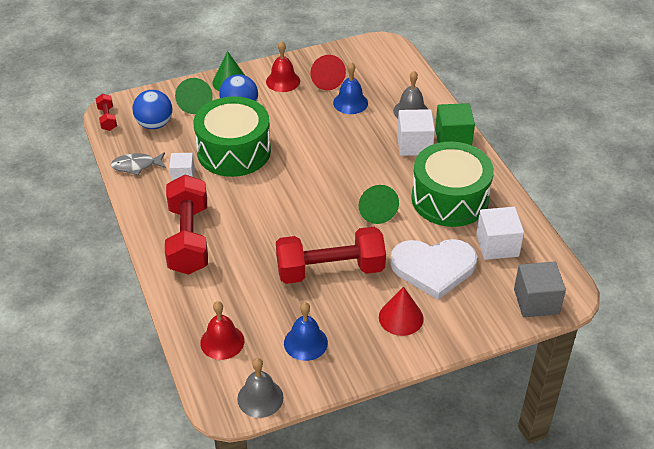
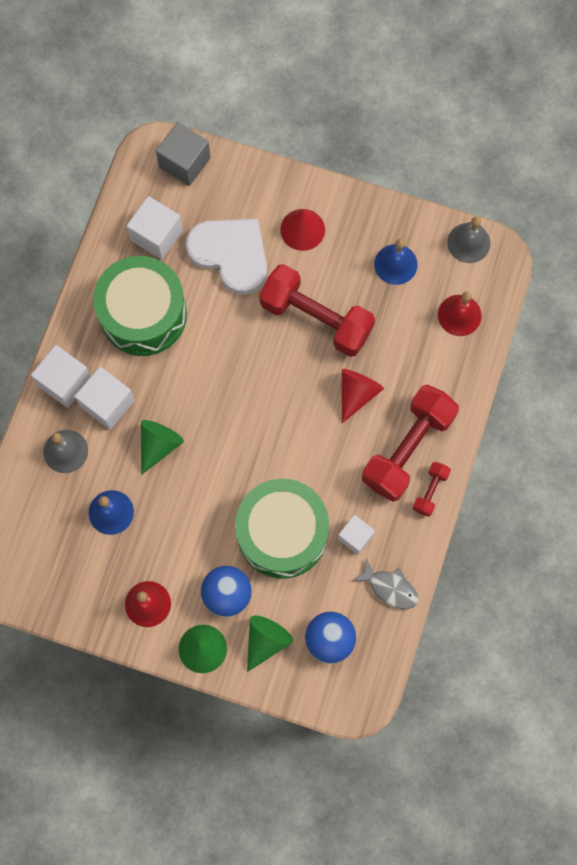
camera: 140 degrees left, 30 degrees up
(107, 119) = (371, 689): red dumbbell -> red dumbbell (430, 491)
(326, 80) = (103, 567): red cone -> red cone (357, 393)
(376, 211) = (219, 351): green cone -> green cone (159, 445)
(453, 139) = (65, 382): green cube -> white cube

